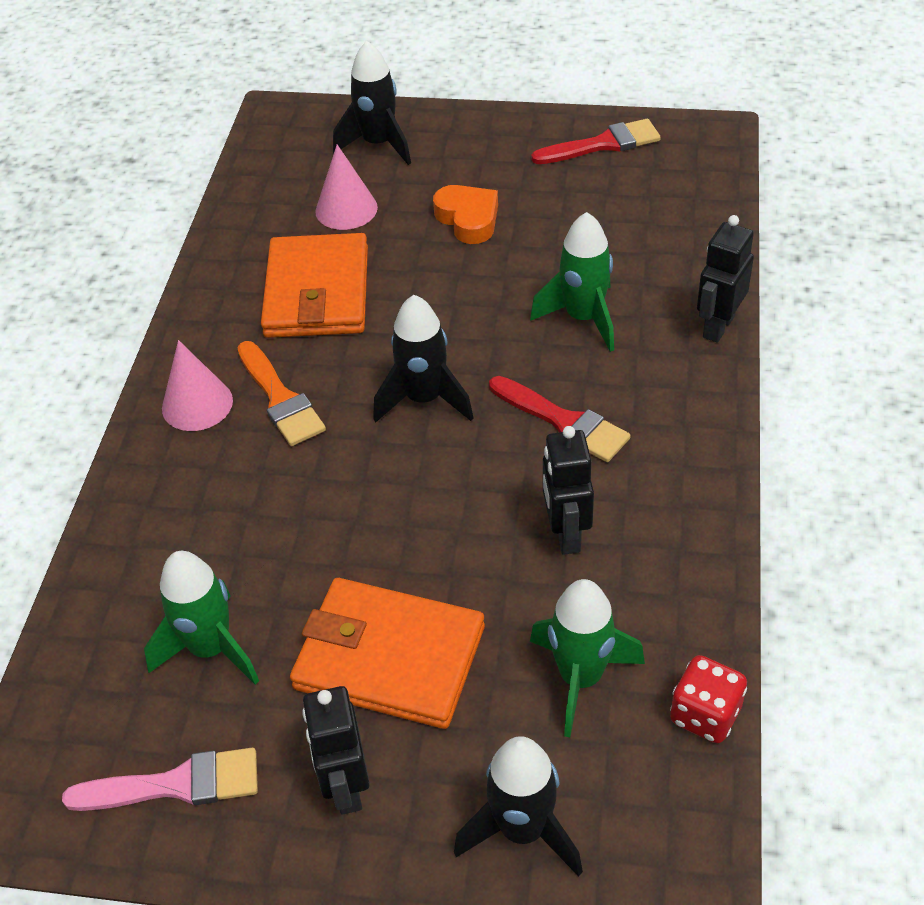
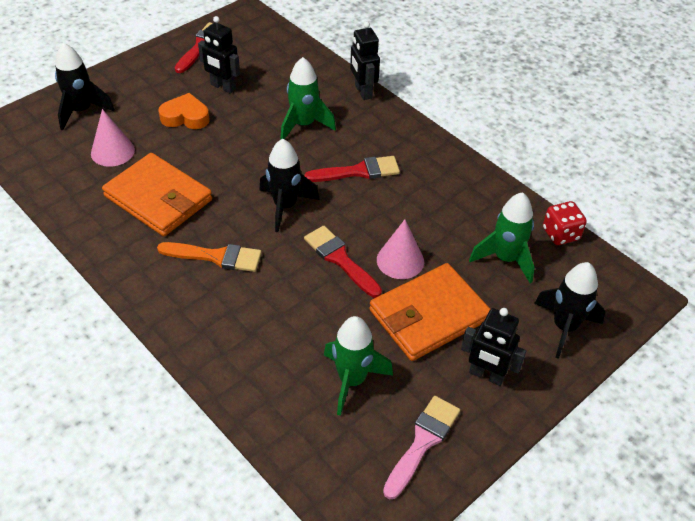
camera: 55 degrees left, 0 degrees up
(197, 404) = (176, 291): pink cone -> pink cone (400, 260)
(392, 507) = (340, 259): none -> red brush
(566, 534) = (423, 213): black robot -> black robot (223, 87)

